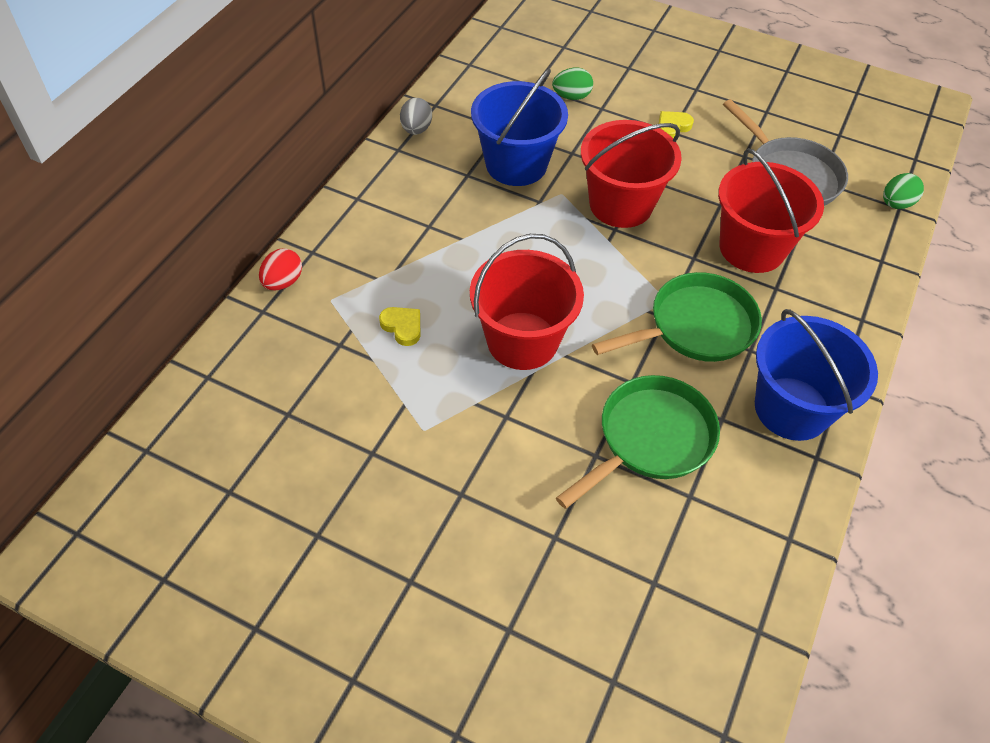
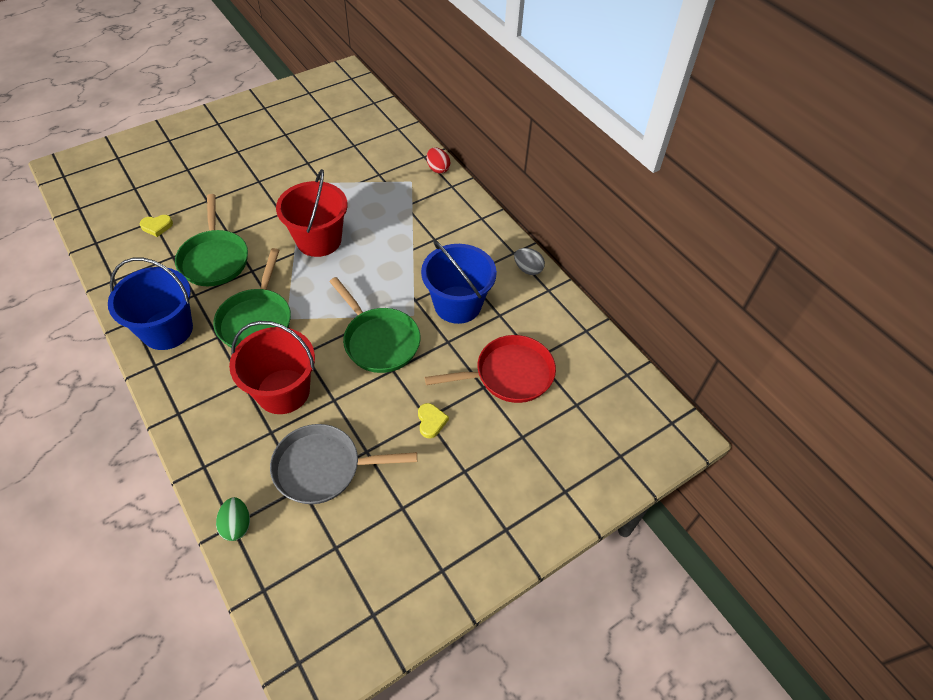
camera: 120 degrees right, 0 degrees up
(402, 327) = (370, 199): yellow heart -> yellow heart (157, 226)
(571, 96) = (509, 374): green egg -> red pan
(621, 204) = (379, 341): red bucket -> green pan

